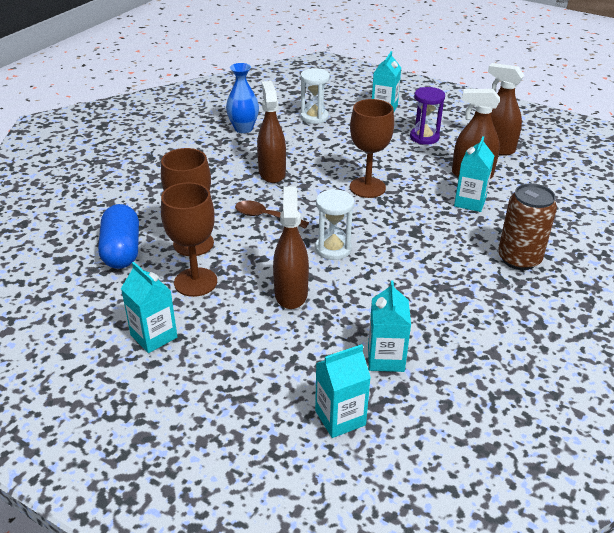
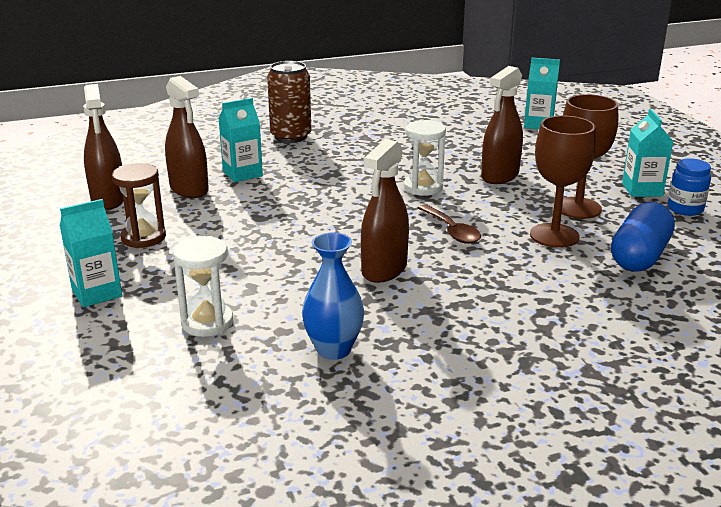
camera: 140 degrees left, 10 degrees down
(104, 325) = (685, 209): none -> blue jar
(367, 187) = (307, 217): brown goblet -> none
(386, 358) = (475, 132): turquoise carton -> none
(424, 137) = (143, 237): purple hourglass -> brown hourglass

